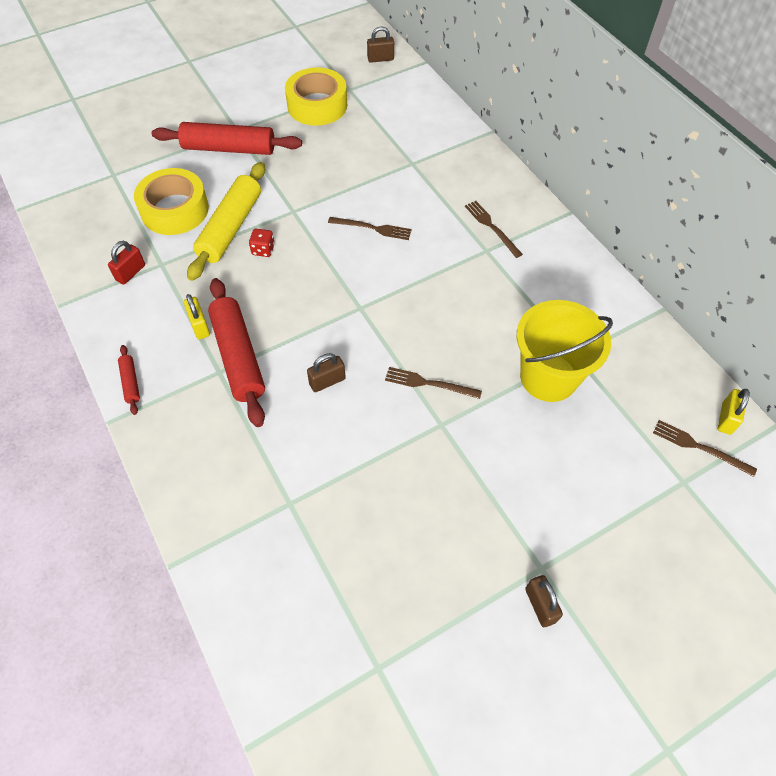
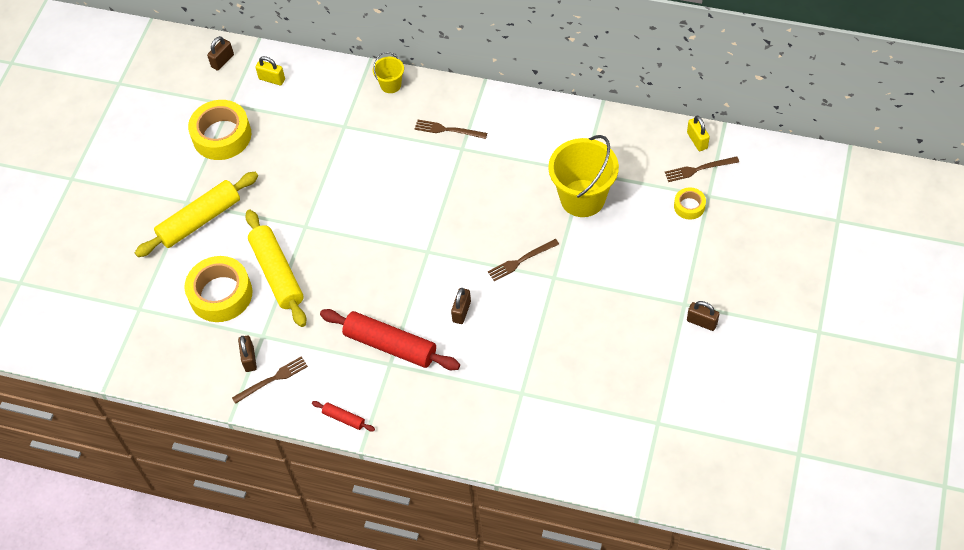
camera: 40 degrees left, 0 degrees up
(130, 273) = (249, 359): red padlock -> brown padlock
(200, 326) = (341, 349): yellow padlock -> yellow padlock (272, 79)
(229, 148) = (200, 220): red rolling pin -> yellow rolling pin
(263, 250) = (319, 268): red dice -> none
(372, 228) = (373, 194): brown fork -> brown fork (272, 379)
(485, 160) = (390, 85): none -> yellow bucket
(651, 474) = (689, 206): none -> yellow tape

